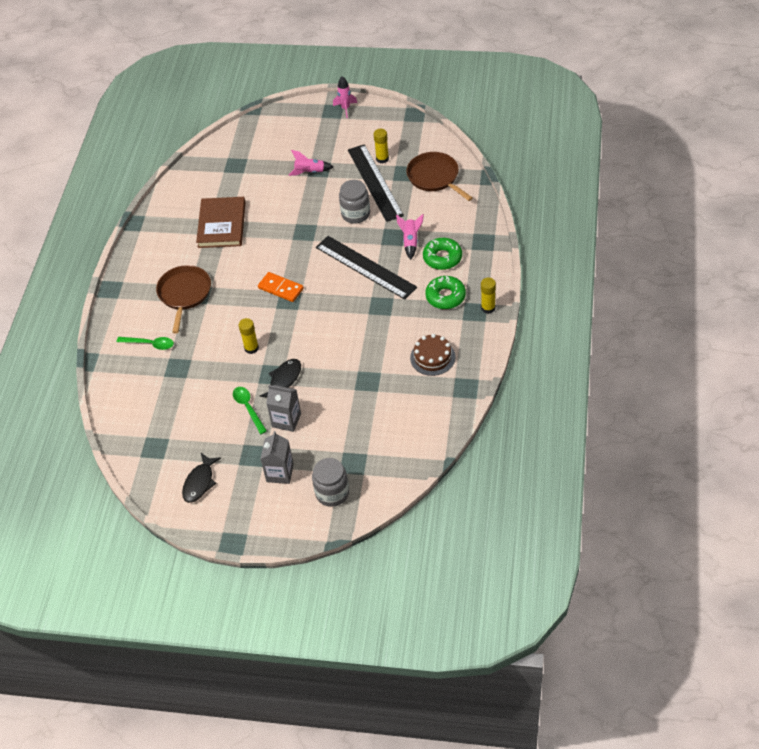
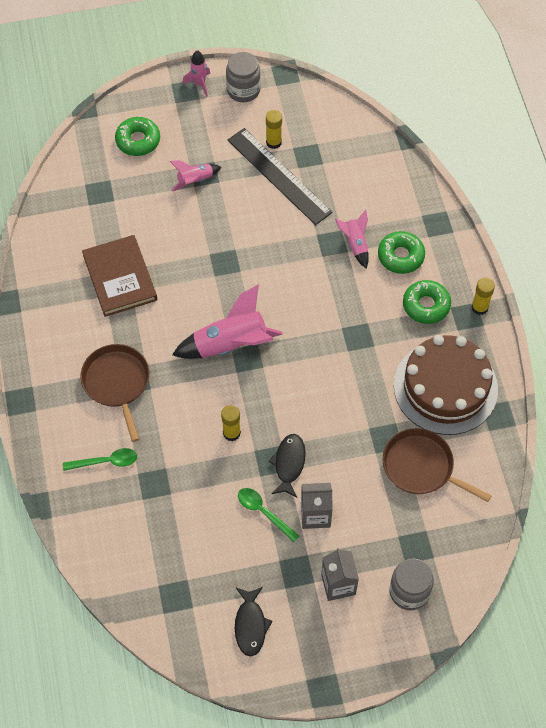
camera: 25 degrees left, 10 degrees up
(281, 137) = (138, 140): none -> green donut
(281, 288) = (231, 345): orange domino -> pink rocket
(355, 214) = (275, 223): grey jar -> grey jar (243, 90)
(365, 267) = (318, 291): black ruler -> none
(432, 357) = (445, 387): brown cake -> brown cake, size x1.95
(435, 177) = (346, 152): brown pan -> brown pan (421, 467)

